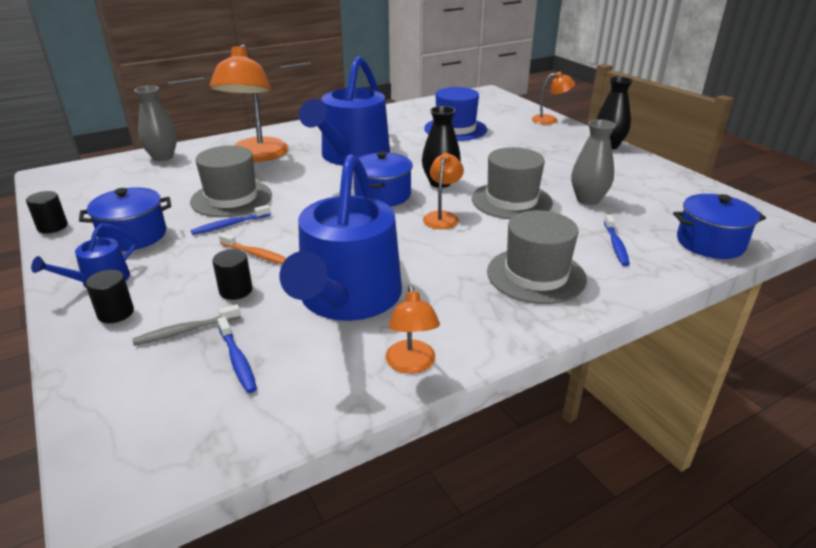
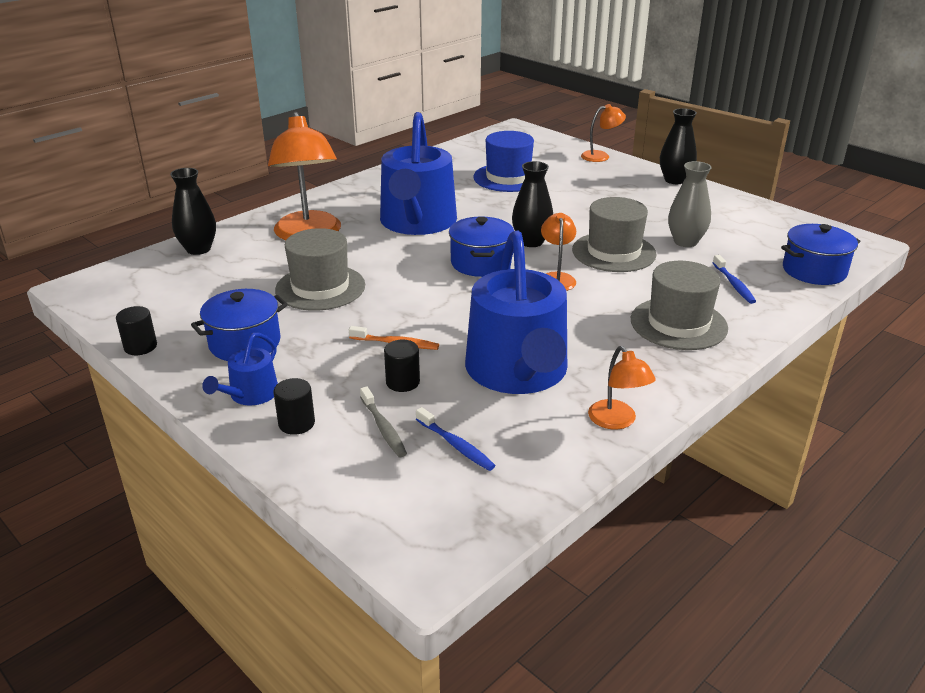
camera: 15 degrees left, 0 degrees up
(163, 157) = (198, 249): grey vase -> black vase
(185, 331) = (383, 428): grey toothbrush -> grey toothbrush turned 75 degrees counterclockwise
(229, 225) = (342, 317): blue toothbrush -> none

